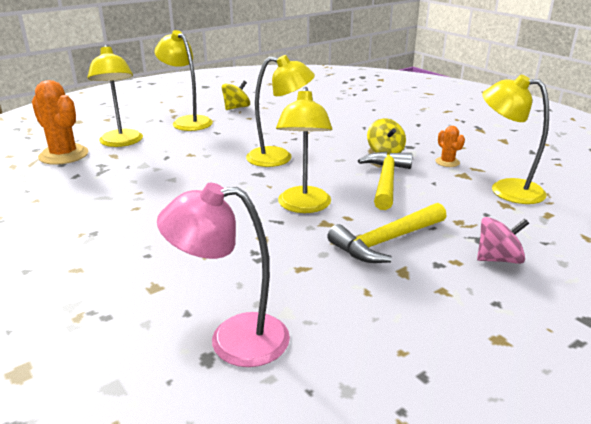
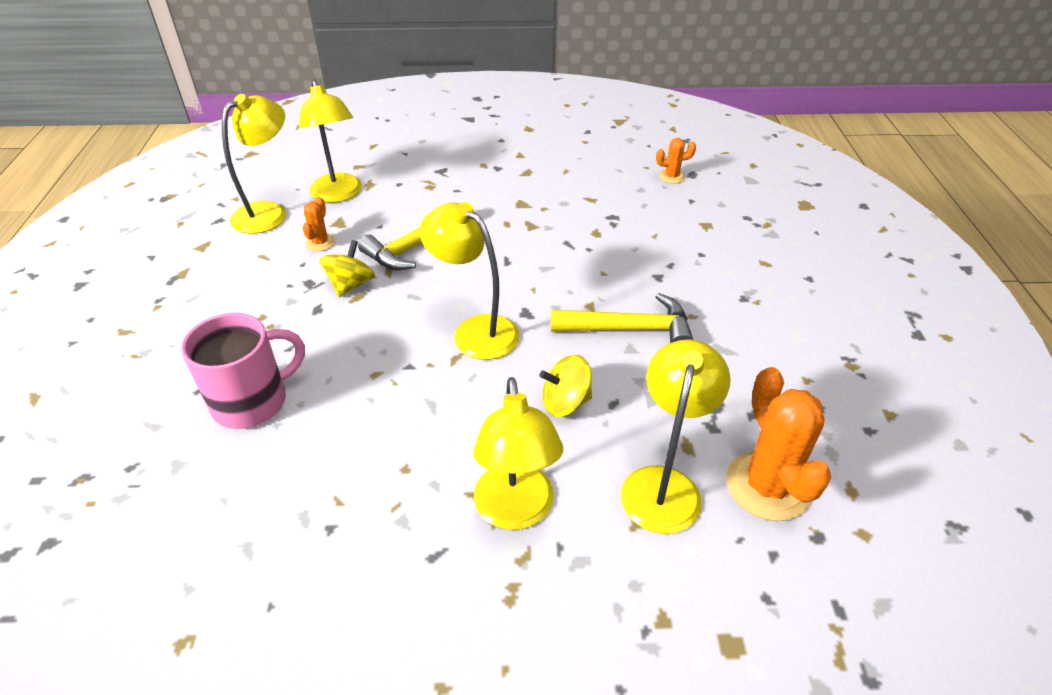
camera: 145 degrees left, 15 degrees up
(233, 339) = (671, 177): pink lamp -> orange cactus
(236, 108) = (387, 527): yellow spinning top -> yellow spinning top (565, 402)
(304, 206) = (529, 248): yellow lamp -> yellow lamp (269, 212)
(344, 113) = (253, 402): none -> pink mug
(386, 241) = (506, 193): yellow hammer -> yellow hammer (629, 329)
(498, 259) = (455, 156): pink spinning top -> none

